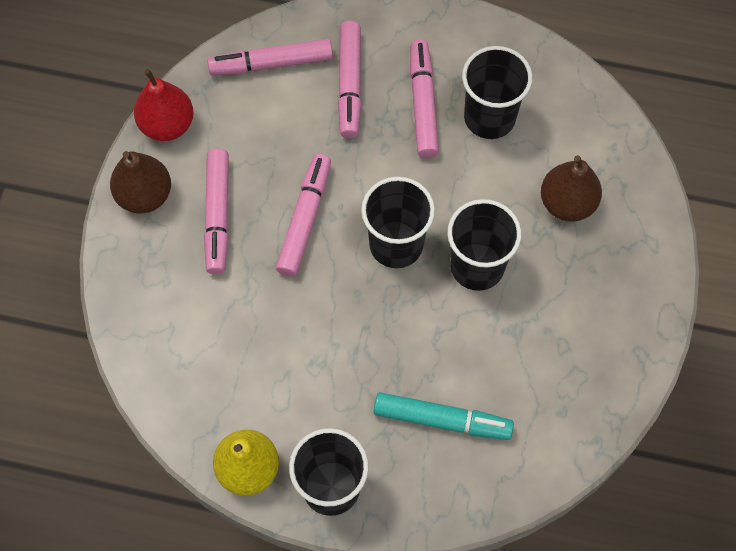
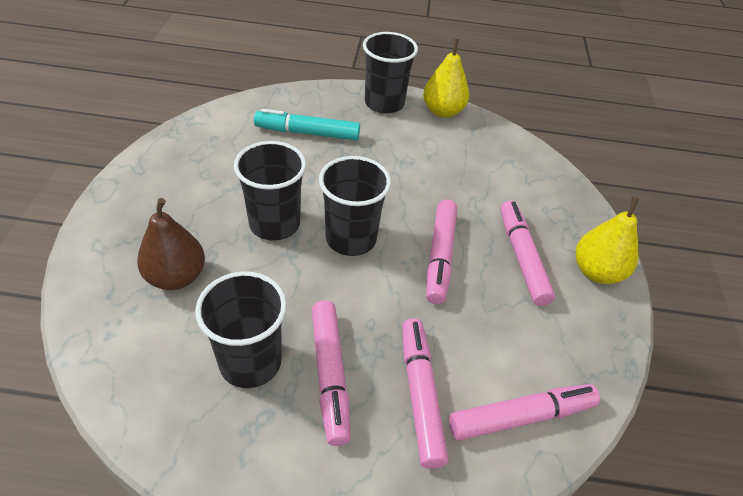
camera: 170 degrees right, 20 degrees down
(144, 195) = (596, 272): brown pear -> yellow pear
(167, 124) = (608, 338): red pear -> none

